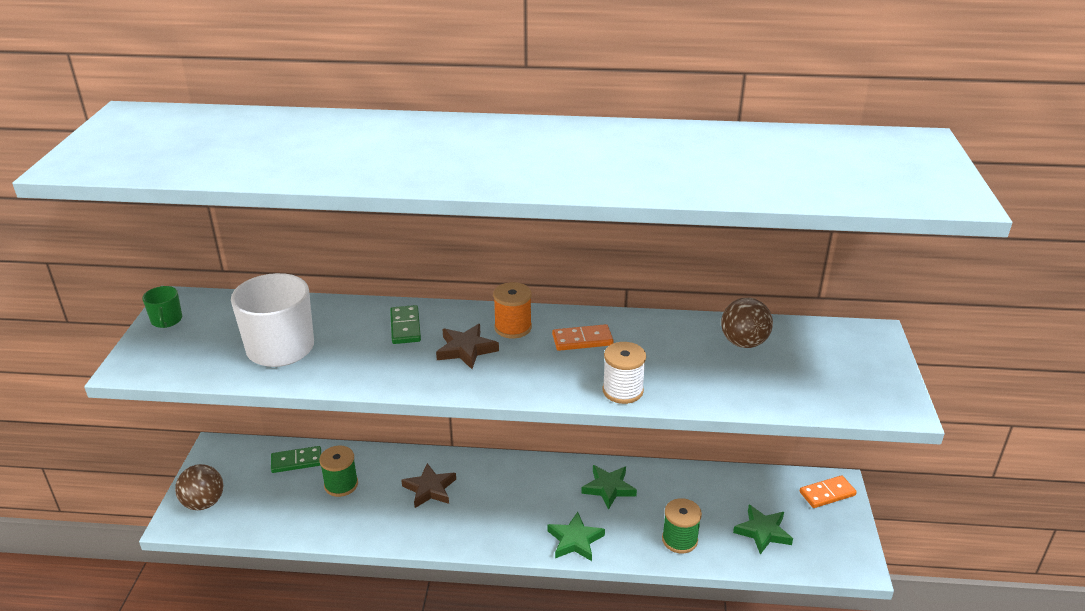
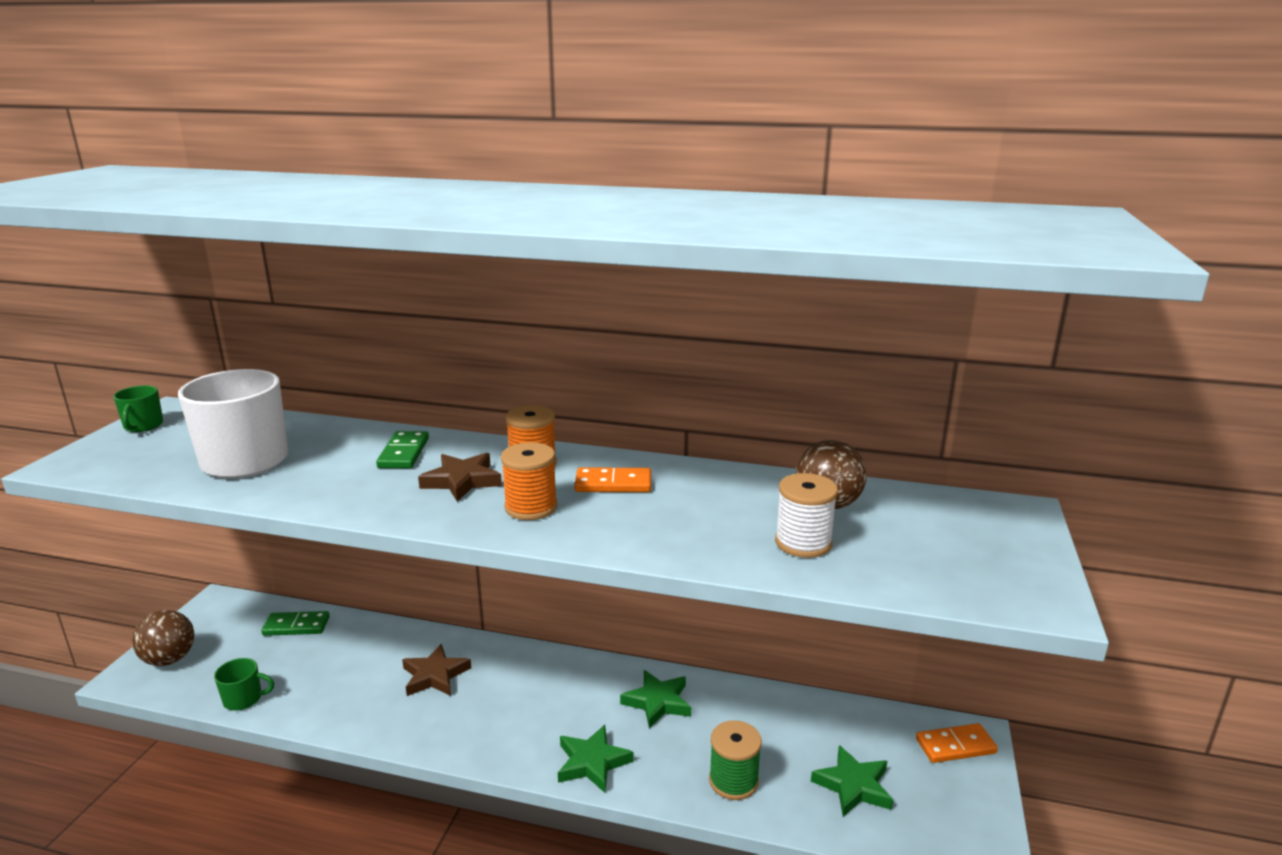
camera: 10 degrees right, 10 degrees down
(284, 527) = (244, 699): none -> green mug
(341, 485) = (333, 658): green spool -> none
(530, 368) = (531, 507): none -> orange spool
(622, 391) = (640, 542): white spool -> white spool (803, 543)

